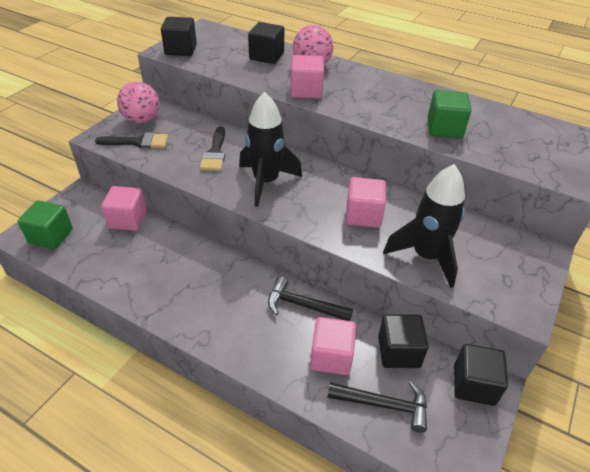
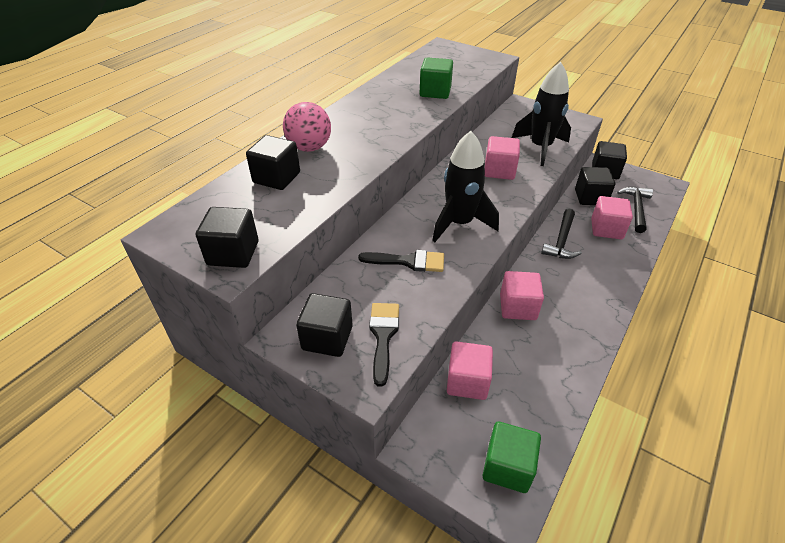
camera: 85 degrees left, 0 degrees up
(142, 120) = (327, 338): pink ball -> black cube
(306, 91) = (366, 153): pink cube -> pink cube (518, 307)

